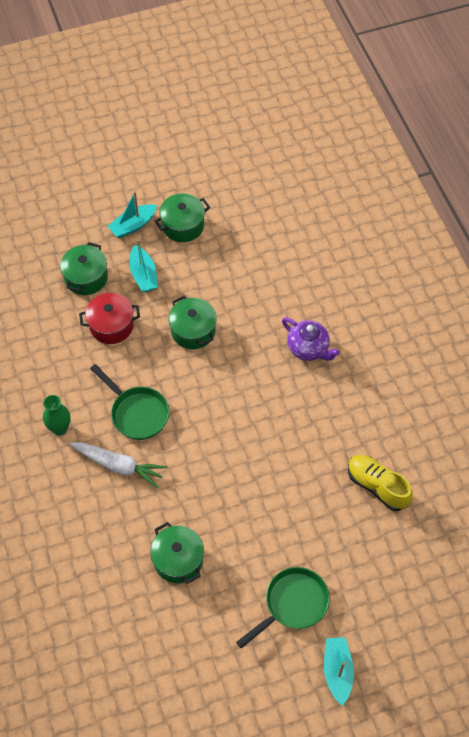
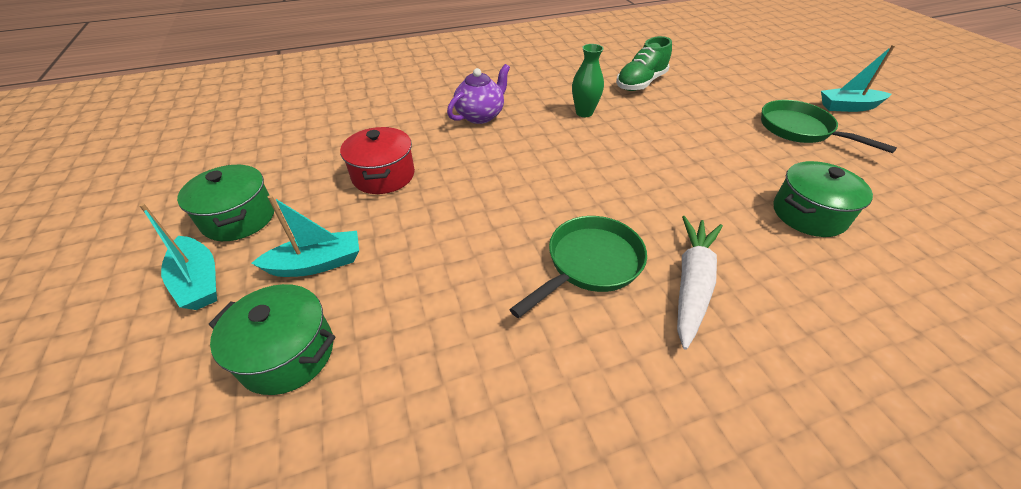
camera: 90 degrees left, 15 degrees down
(60, 428) = (644, 381): green vase -> green vase (584, 113)
(111, 325) = (414, 305): red pot -> red pot (383, 175)
(193, 331) = (441, 205): green pot -> none
(377, 486) = (640, 83): yellow shoe -> green shoe

